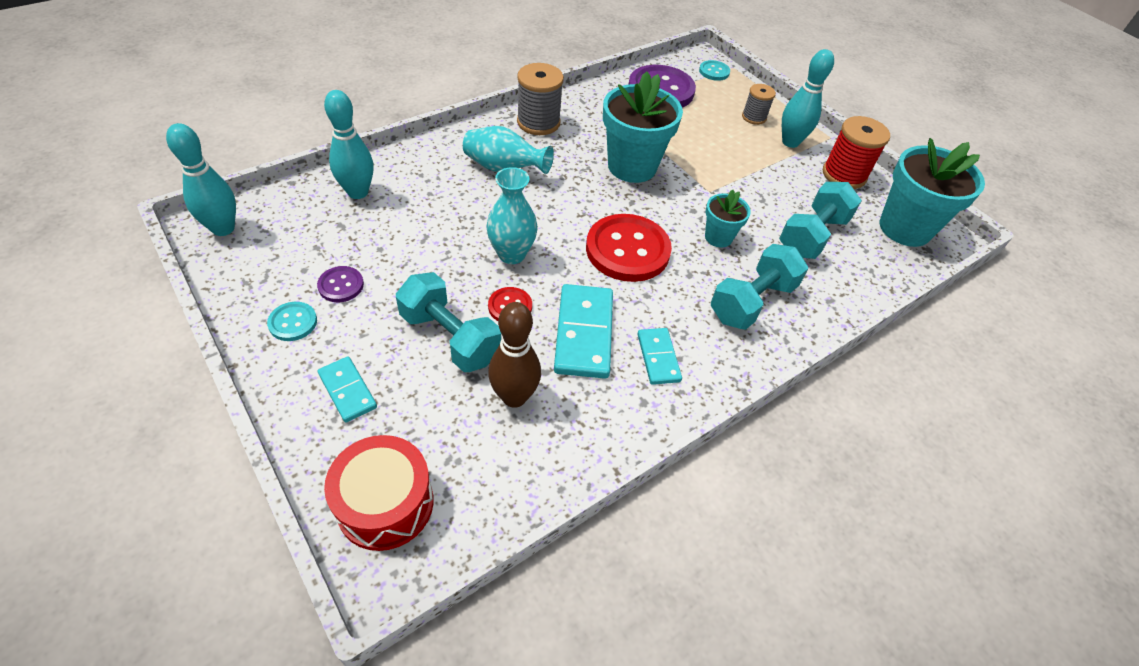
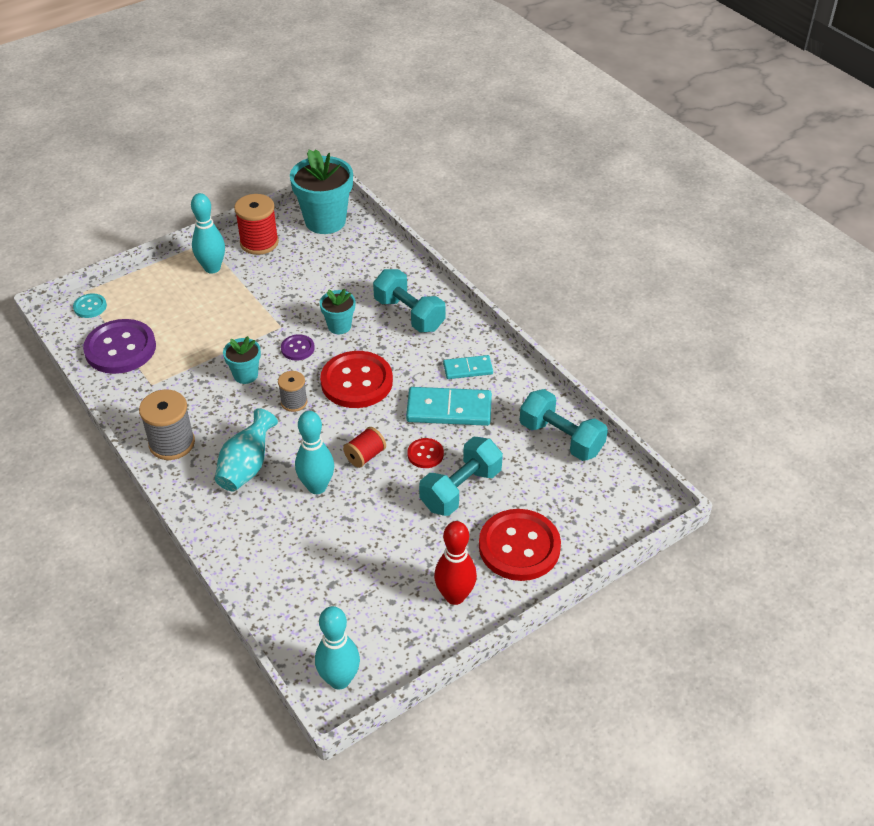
camera: 85 degrees left, 5 degrees down
(293, 322) = (455, 596): turquoise button -> red bowling pin
(341, 285) = (410, 570): purple button -> purple button (297, 348)
(347, 391) = (519, 547): turquoise domino -> red button
(358, 192) = (283, 578): turquoise bowling pin -> turquoise bowling pin (317, 487)
(385, 504) = (607, 511): red drum -> none
(511, 254) = (365, 456): turquoise vase -> red spool
(514, 397) = (512, 448): brown bowling pin -> none
(632, 166) = (245, 375): turquoise flower pot -> turquoise flower pot, size x0.52
(754, 117) = (172, 287): grey spool -> grey spool (294, 402)
(812, 236) = (335, 272): turquoise dumbbell -> turquoise dumbbell (561, 438)

